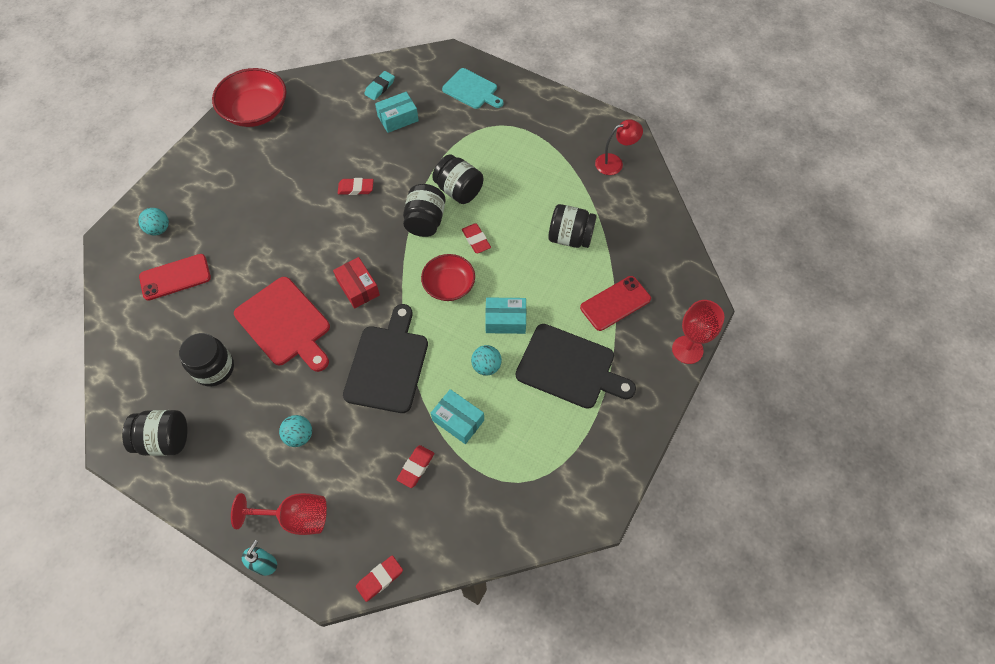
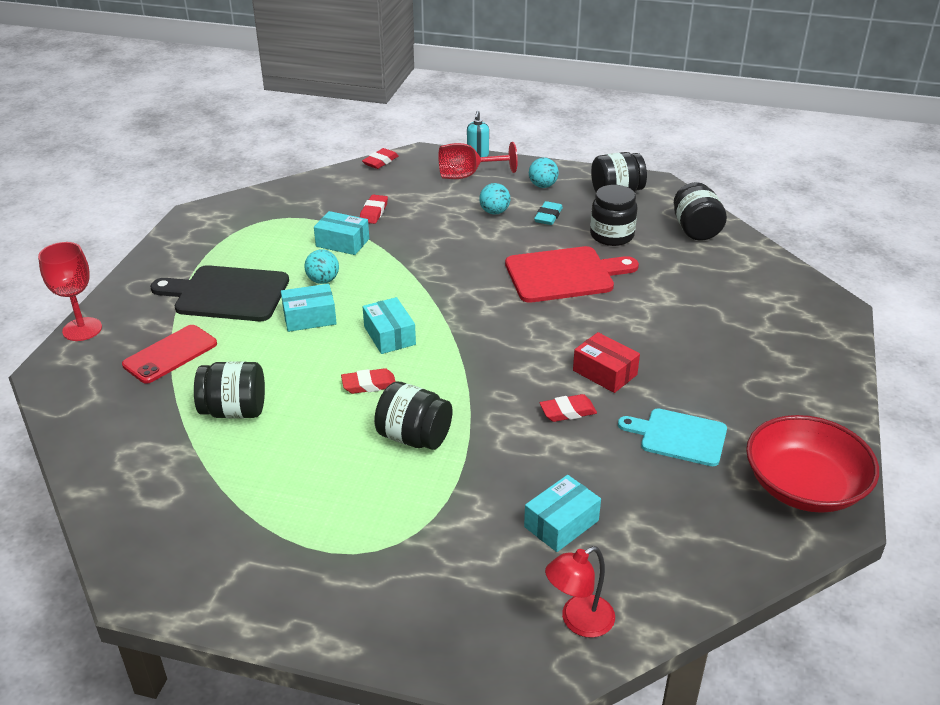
camera: 165 degrees right, 25 degrees down
(159, 229) = (787, 324): turquoise ball -> turquoise ball (542, 186)
(175, 277) = (721, 288): red phone -> none
(285, 324) = (564, 275): red cutting board -> red cutting board turned 135 degrees clockwise
(358, 287) = (500, 315): red box -> red box (605, 372)
(380, 87) = (625, 573): turquoise eraser -> turquoise eraser (548, 216)
(388, 364) = (433, 265): black cutting board -> none
(425, 221) = (448, 392): black jar -> black jar (695, 230)
(449, 285) = (389, 335): red bowl -> turquoise box
(472, 90) = (449, 606): turquoise cutting board -> turquoise cutting board (679, 437)
(476, 240) = (369, 384): red eraser -> red eraser turned 60 degrees counterclockwise
(614, 163) = (162, 526): red lamp -> red lamp (578, 621)

